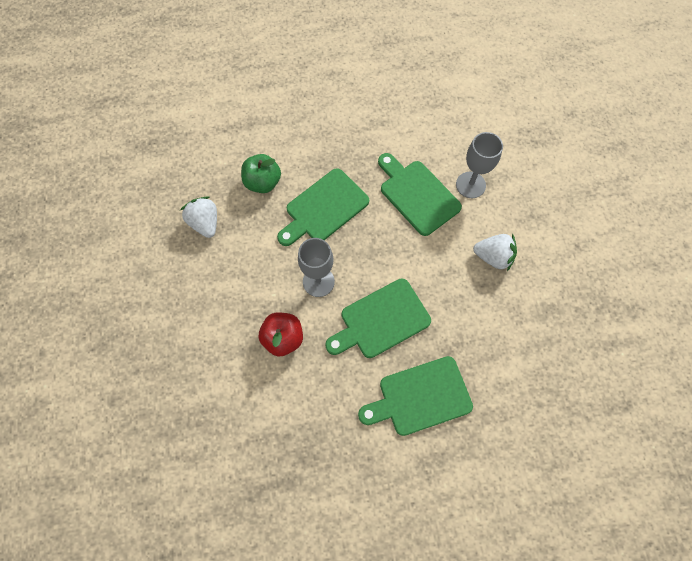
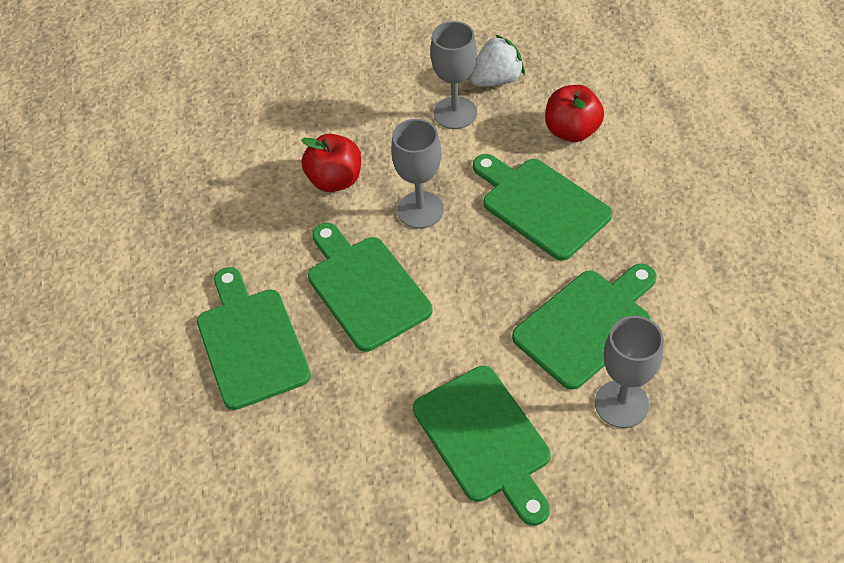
camera: 90 degrees right, 15 degrees down
(232, 253) = (455, 113): none -> grey goblet
(263, 182) = (571, 131): green apple -> red apple
(493, 257) = (485, 440): white strawberry -> green cutting board

